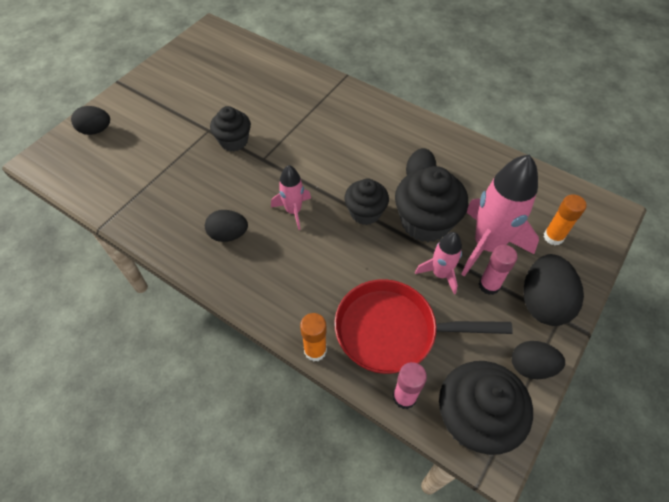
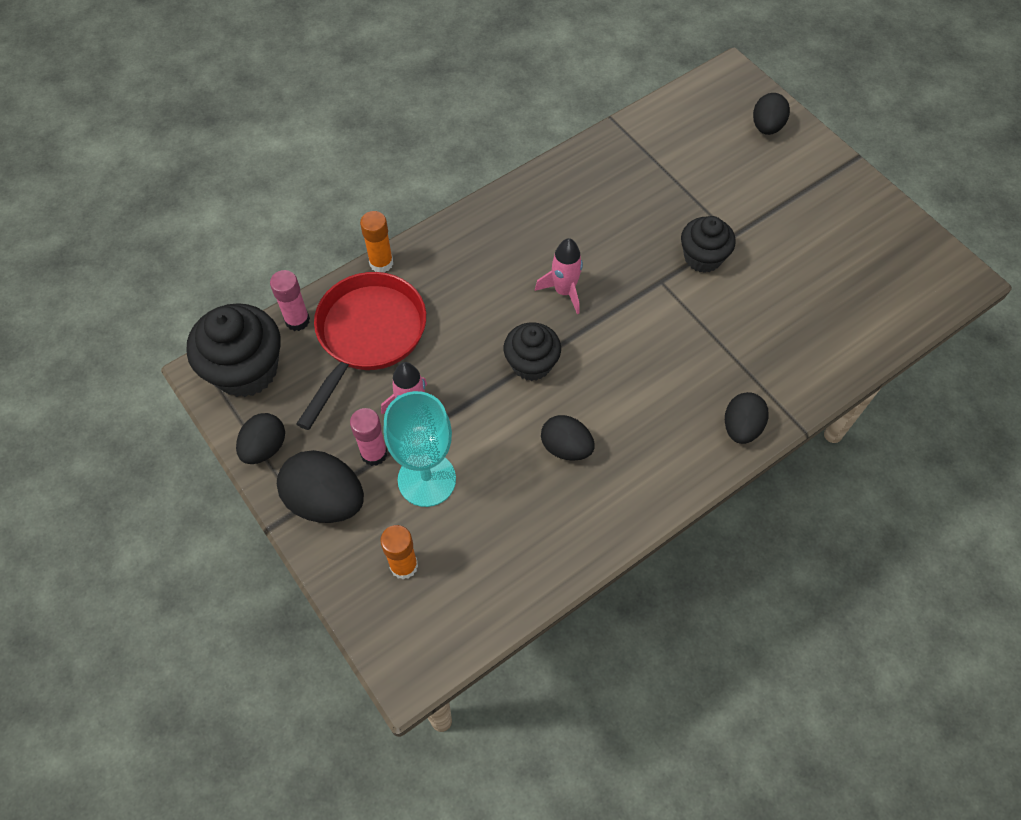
camera: 110 degrees right, 5 degrees up
(228, 234) = (555, 223): black egg -> black egg (741, 427)
(425, 222) = (490, 424): black cupcake -> none
(488, 245) = (426, 479): pink rocket -> turquoise goblet

